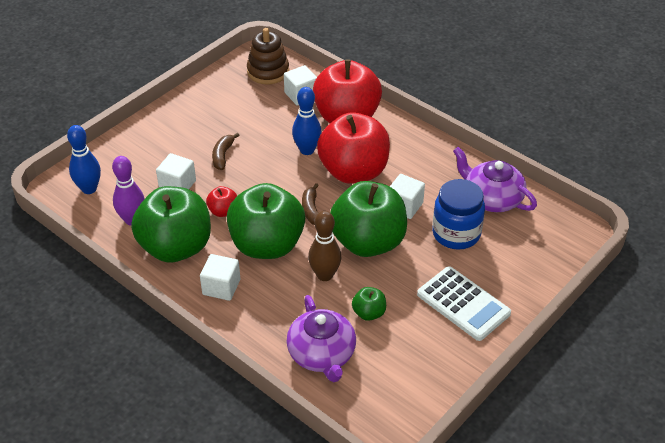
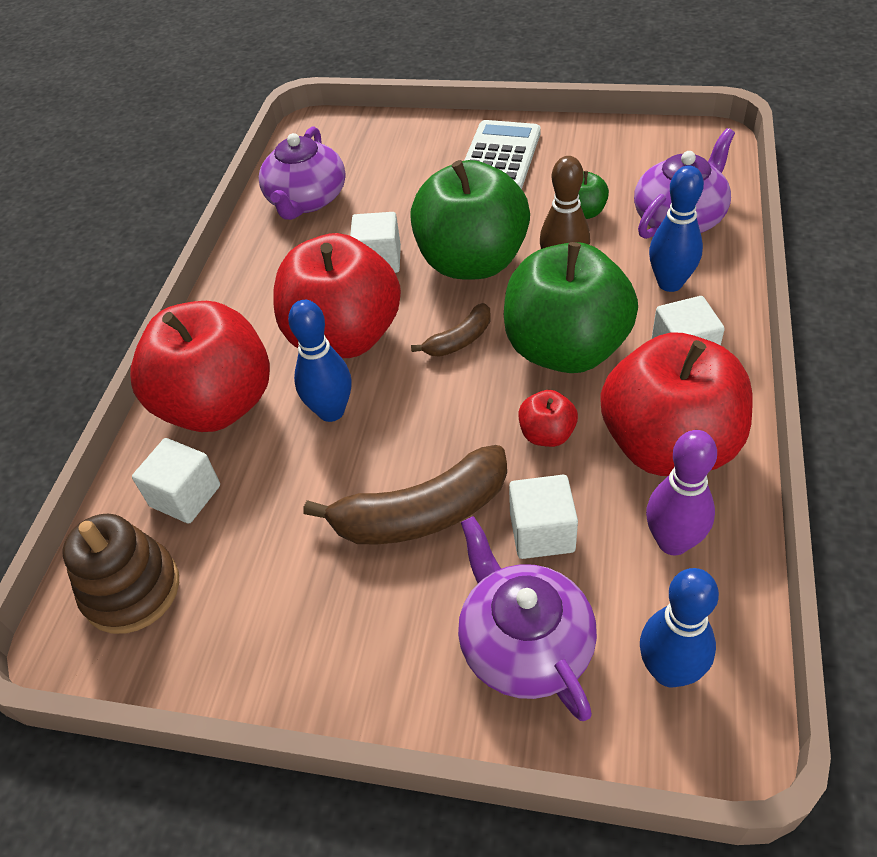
camera: 115 degrees left, 5 degrees up
(139, 158) = (524, 643): none -> purple teapot
(176, 247) = (668, 445): green apple -> red apple
(223, 155) = (421, 514): brown banana -> brown banana, size x1.89
(273, 314) = (670, 283): none -> blue bowling pin
(456, 233) = (393, 202): blue jar -> none

